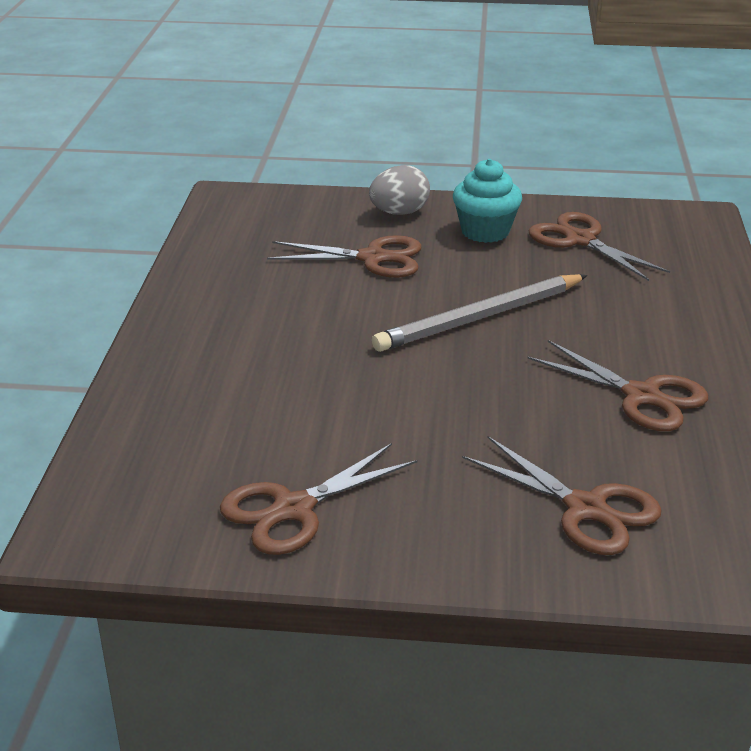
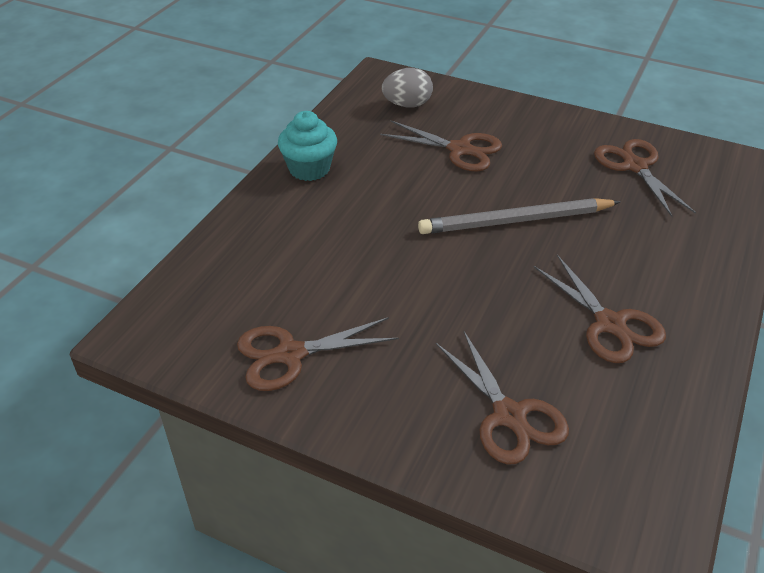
camera: 20 degrees right, 10 degrees up
(399, 213) = (501, 113): grey egg -> grey egg (407, 105)
(485, 231) = (560, 143): turquoise cupcake -> turquoise cupcake (309, 169)

